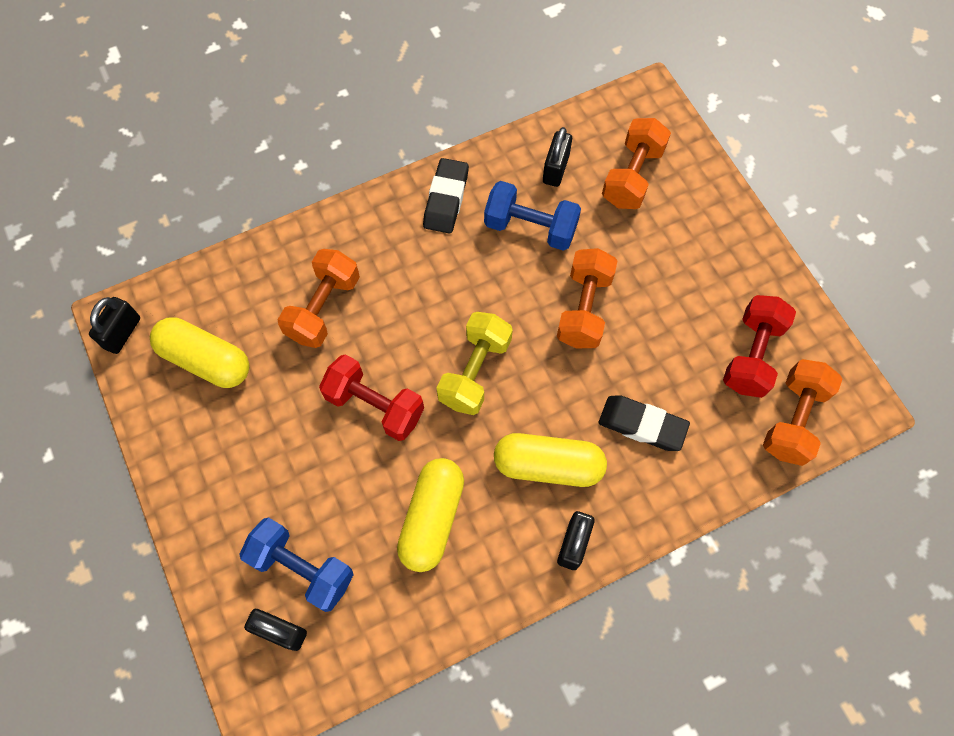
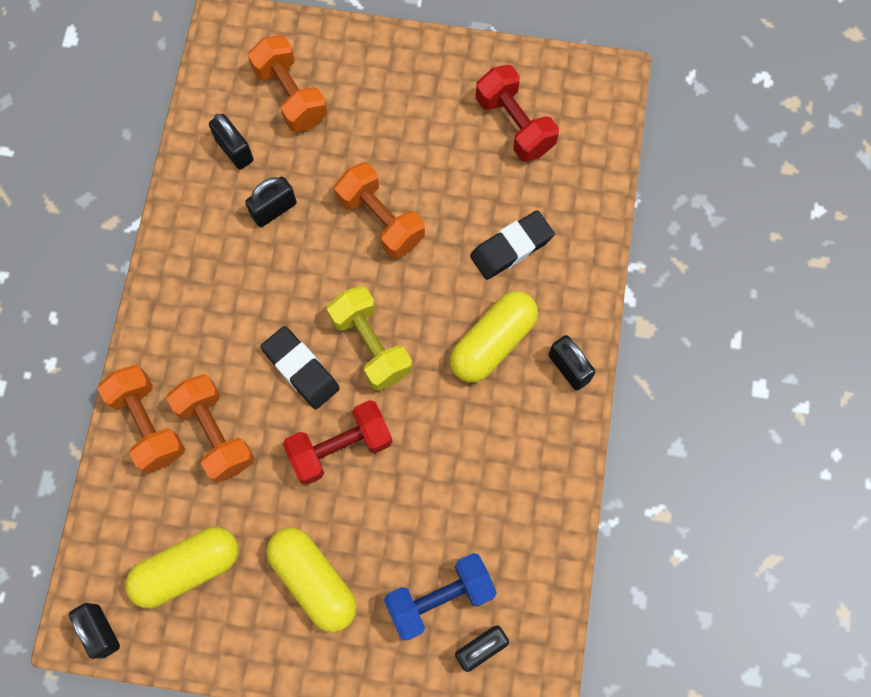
camera: 55 degrees left, 5 degrees up
(432, 518) = (472, 464): yellow capsule -> yellow capsule (314, 580)
(446, 199) = (191, 259): black eraser -> black eraser (301, 369)
(530, 227) = (274, 209): blue dumbbell -> black padlock
(793, 419) = (587, 135): orange dumbbell -> orange dumbbell (148, 424)

